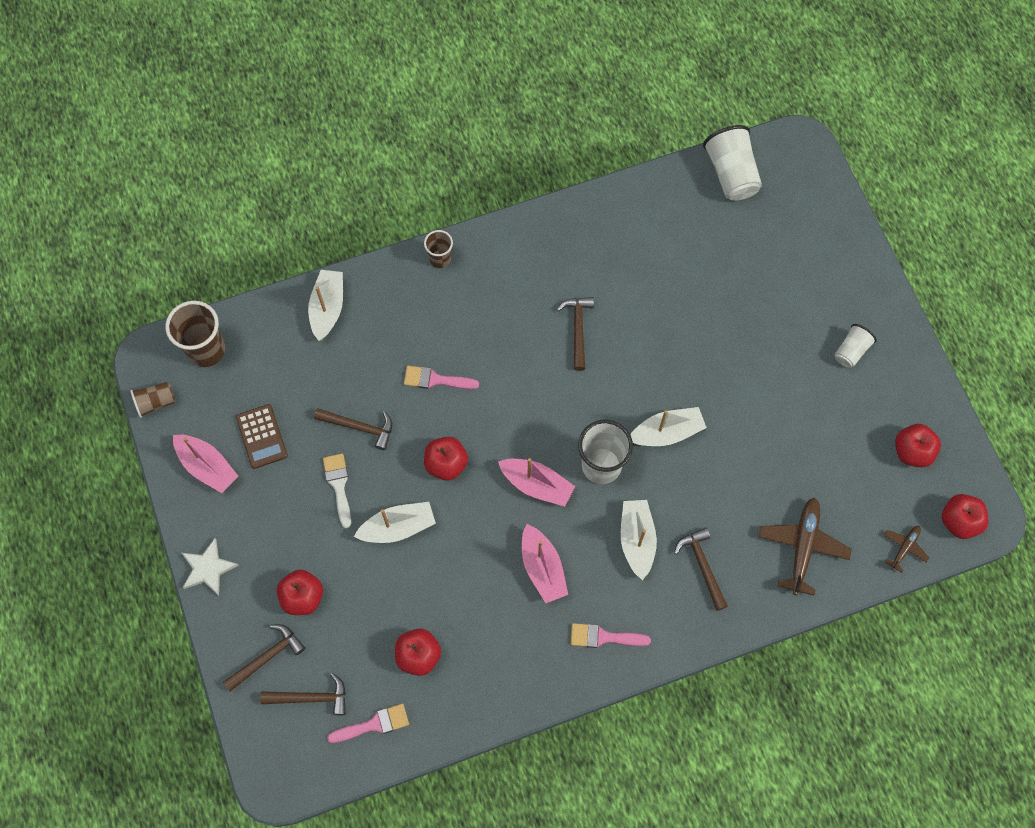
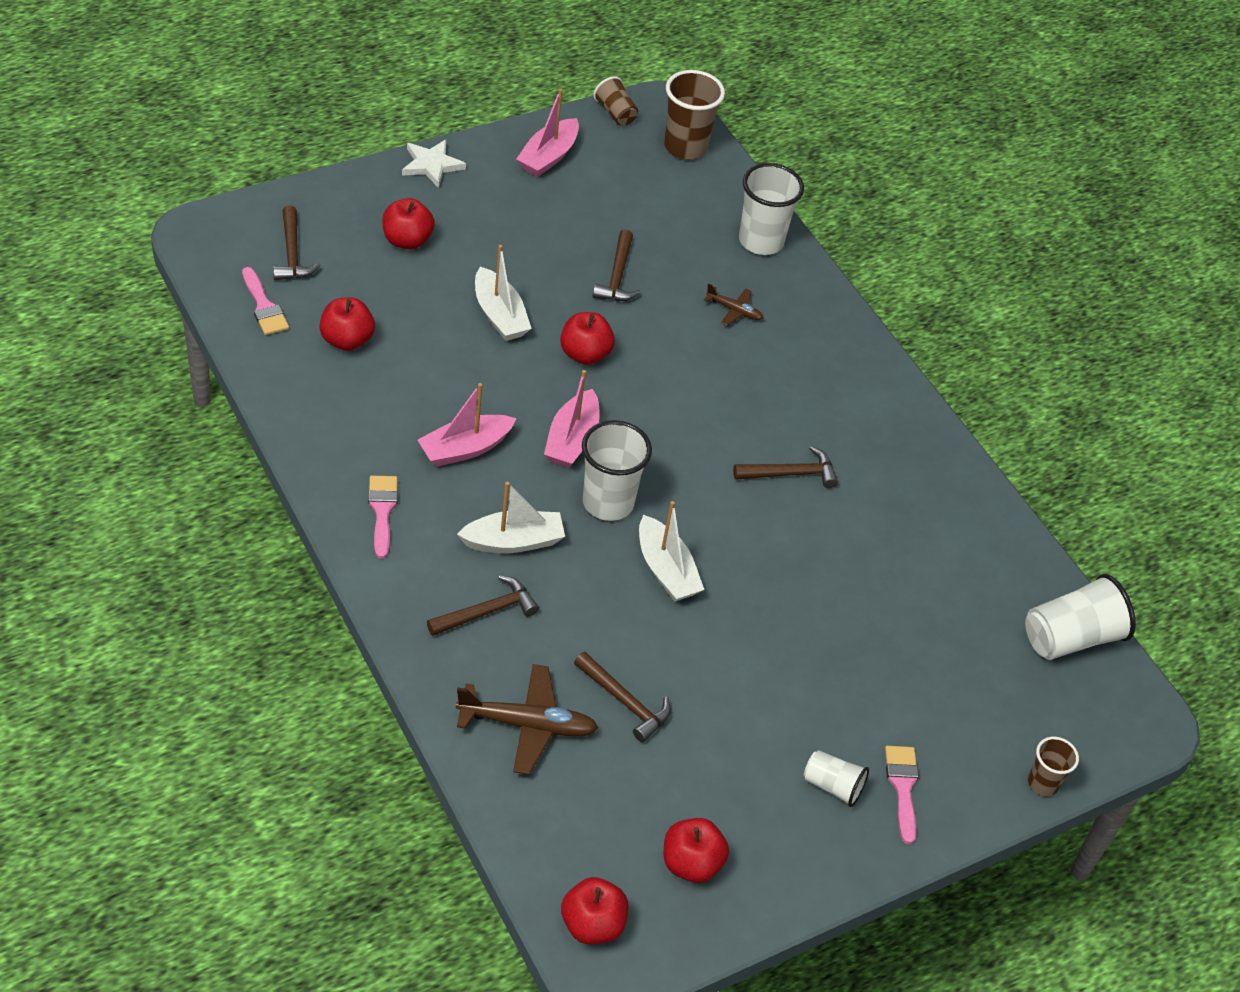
camera: 75 degrees right, 20 degrees down
(262, 436) = (591, 197): brown calculator -> none
(267, 657) = (336, 216): brown hammer -> brown hammer (624, 701)
(328, 308) = (761, 241): white boat -> white cup
(339, 485) = (543, 262): white brush -> none
(435, 380) = (691, 340): pink brush -> pink brush (902, 787)
(440, 259) = (852, 337): brown cup -> brown cup (1043, 783)
(904, 548) = (541, 851): brown plane -> brown plane (734, 310)

